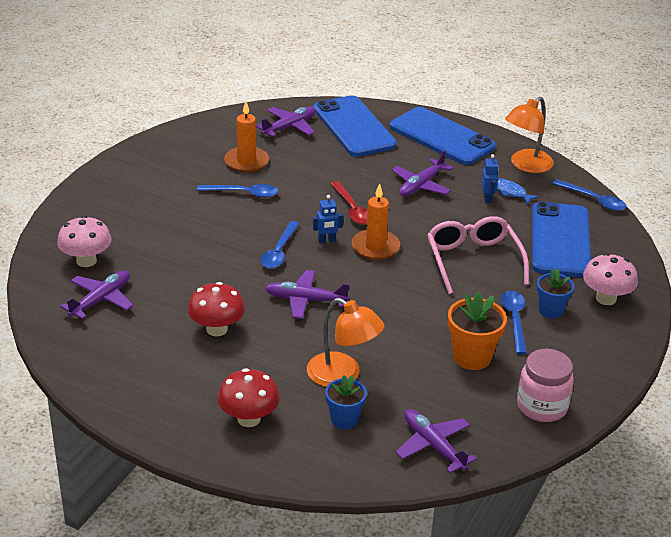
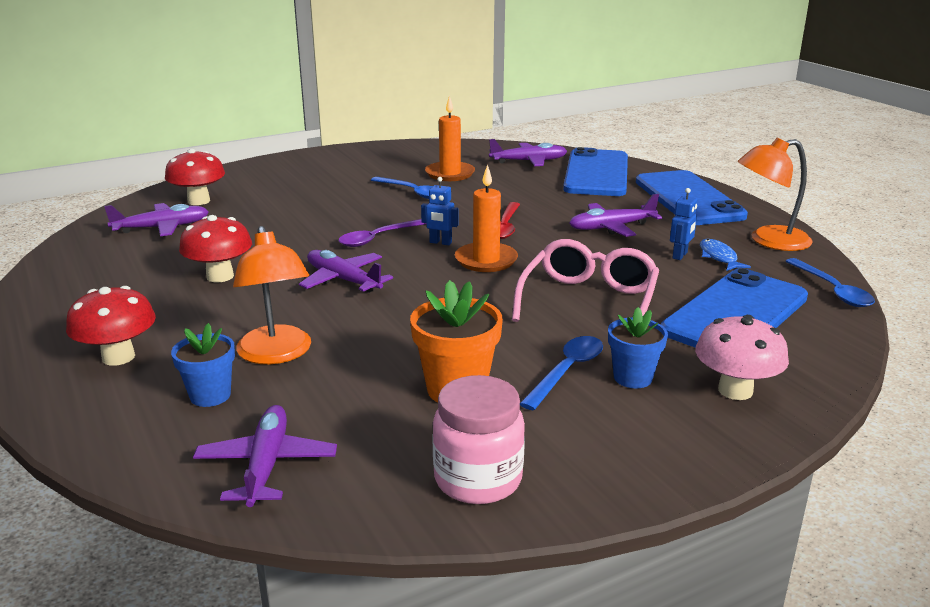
camera: 35 degrees right, 10 degrees down
(86, 261) = (199, 201): pink mushroom -> red mushroom
(279, 251) = (378, 238): blue spoon -> purple spoon

